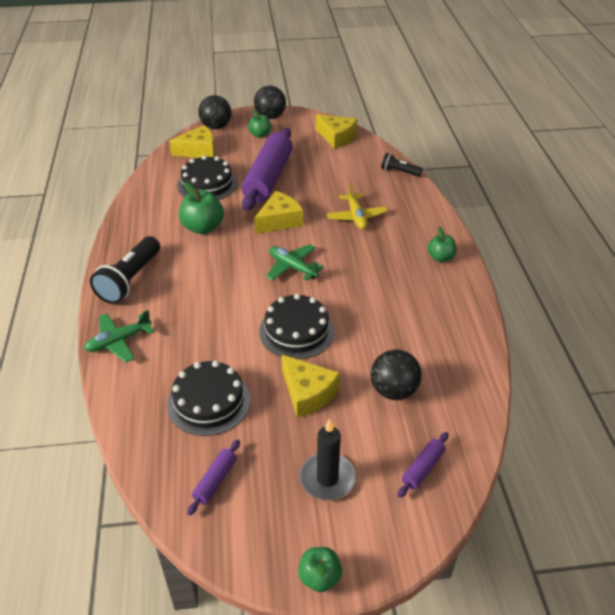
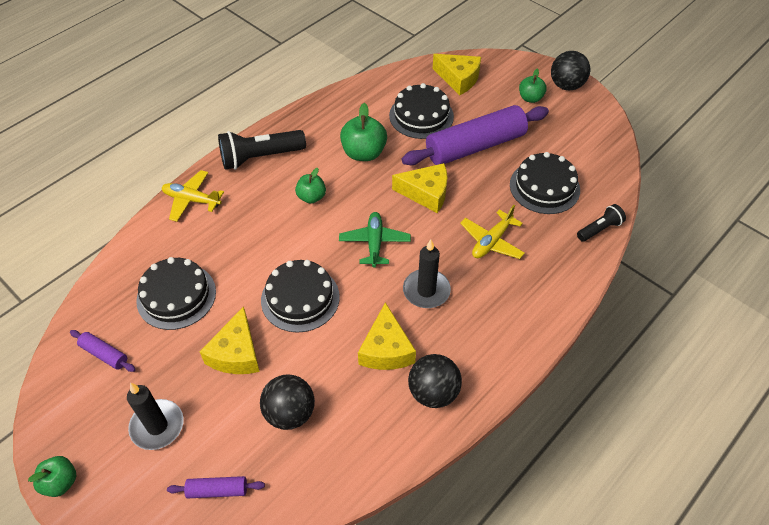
camera: 50 degrees right, 10 degrees up
(119, 341) = (192, 200): green plane -> yellow plane
(215, 481) = (104, 354): purple rolling pin -> purple rolling pin turned 45 degrees clockwise
(216, 127) = (505, 65): black ball -> black ball (433, 392)
(336, 137) = (595, 149): yellow cheese -> yellow cheese (386, 349)
(340, 172) = (544, 187): none -> black cake
(362, 267) = (426, 290): none -> black candle
(399, 172) = (599, 229): black flashlight -> black flashlight turned 75 degrees clockwise
(440, 257) = (503, 342): green apple -> green apple (311, 197)

